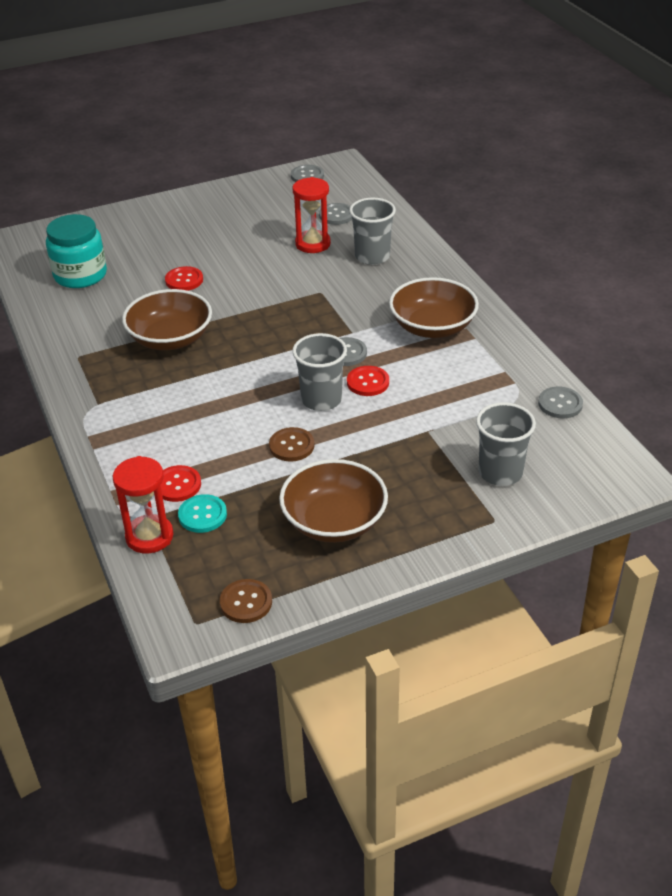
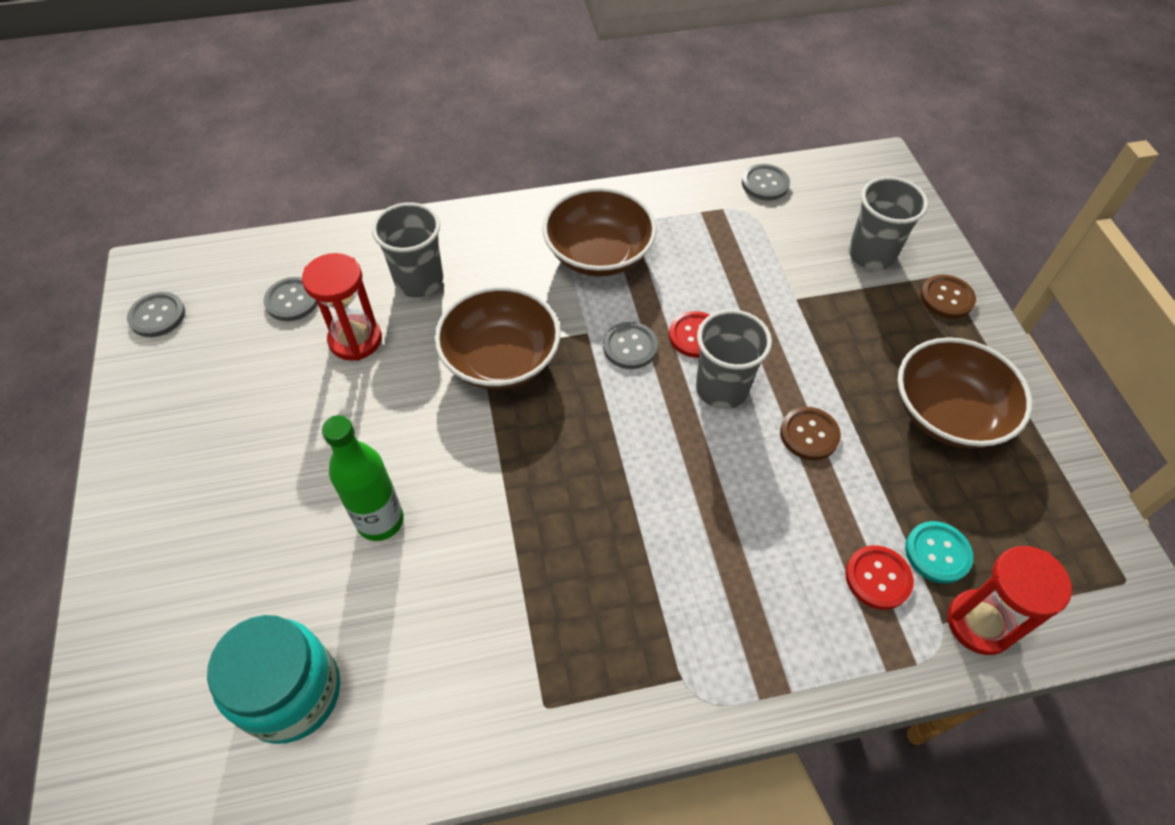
camera: 80 degrees left, 15 degrees up
(170, 339) = (537, 556): brown bowl -> brown bowl (501, 359)
(184, 280) = (380, 521): red button -> green bottle
(246, 602) = (1086, 522): brown button -> brown button (946, 298)

